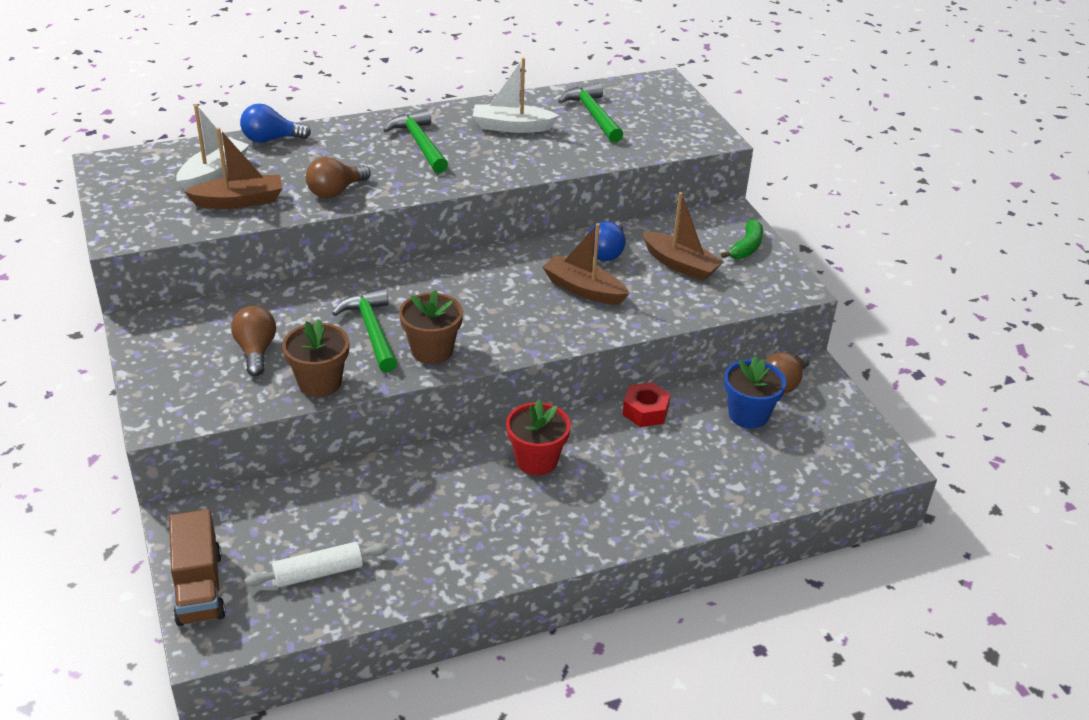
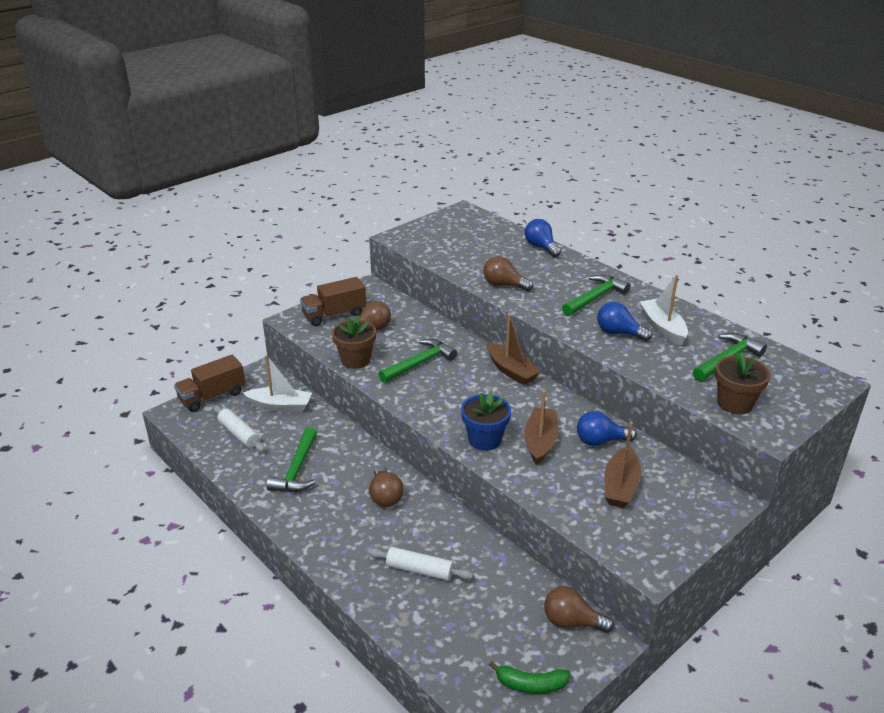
camera: 70 degrees right, 5 degrees down
(186, 375) = (334, 315): none -> brown truck
(214, 174) = (484, 242): white boat -> white boat (280, 406)
(239, 201) = (462, 258): brown boat -> brown boat (511, 370)
(432, 350) = (416, 392): brown flower pot -> brown flower pot (735, 403)
(437, 528) = (297, 469): none -> green hammer
(501, 154) = (619, 333): none -> blue light bulb
(536, 460) = (385, 496): red flower pot -> brown light bulb
(645, 411) = (475, 540): red nut -> none
(670, 465) = (419, 570): none -> white rolling pin
(746, 247) = (685, 521): green banana -> green banana (530, 684)
(748, 415) = (512, 606): blue flower pot -> blue flower pot (484, 440)

